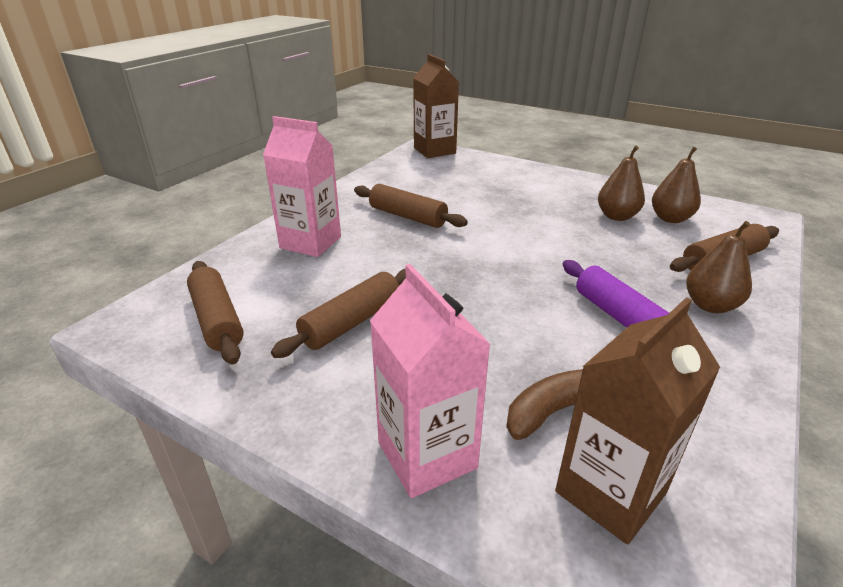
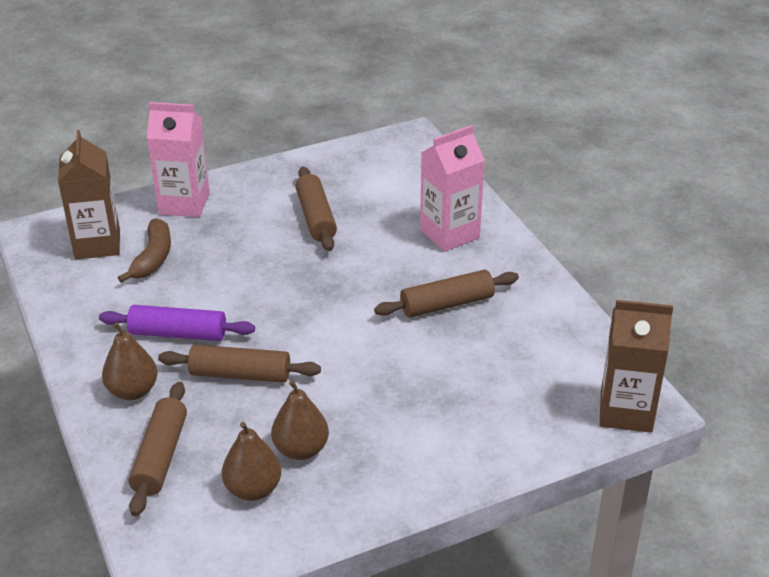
camera: 125 degrees right, 5 degrees up
(217, 320) = (378, 170): brown rolling pin -> brown rolling pin (240, 374)

